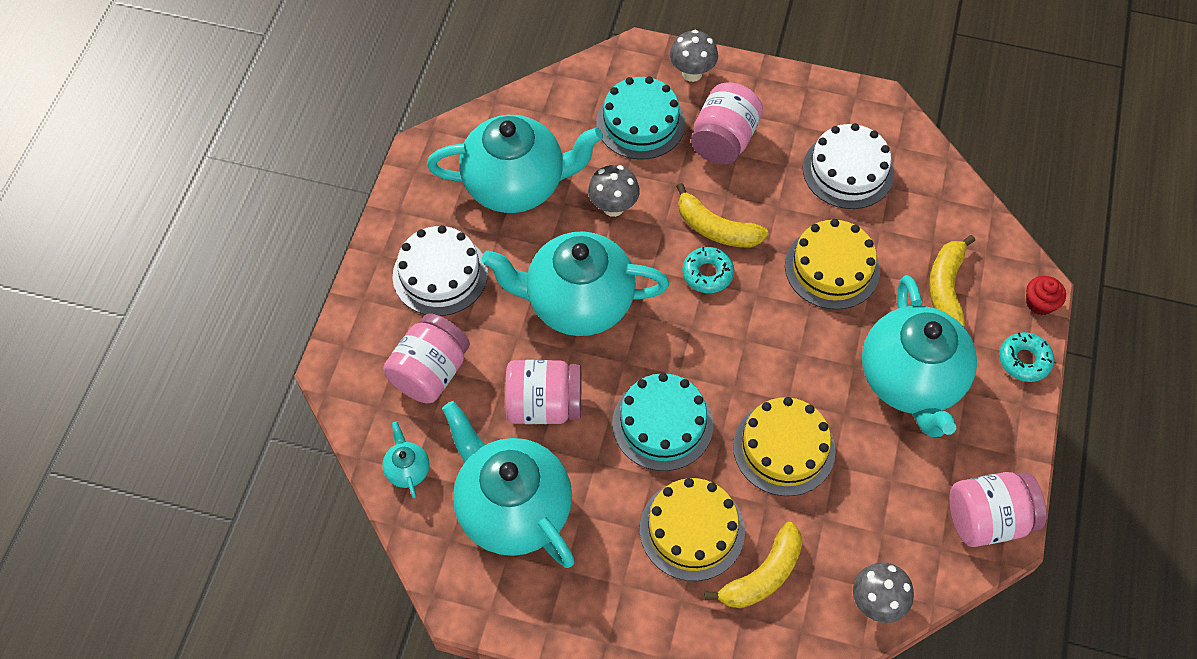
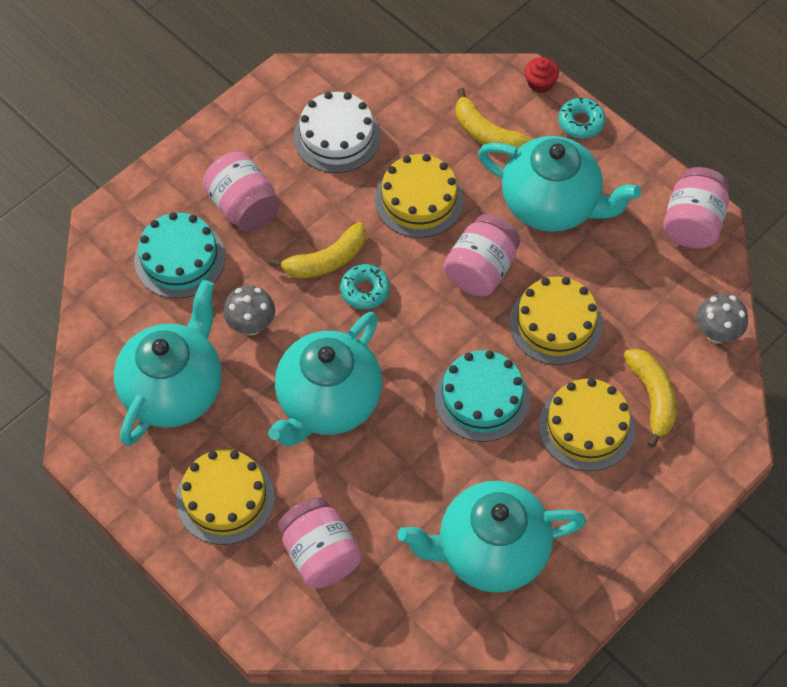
camera: 60 degrees left, 0 degrees up
(407, 469) = (404, 618): turquoise teapot -> none
(440, 274) = (225, 498): white cake -> yellow cake
(544, 405) = (409, 478): pink jar -> pink jar (481, 270)
(692, 73) = (157, 192): grey mushroom -> none

